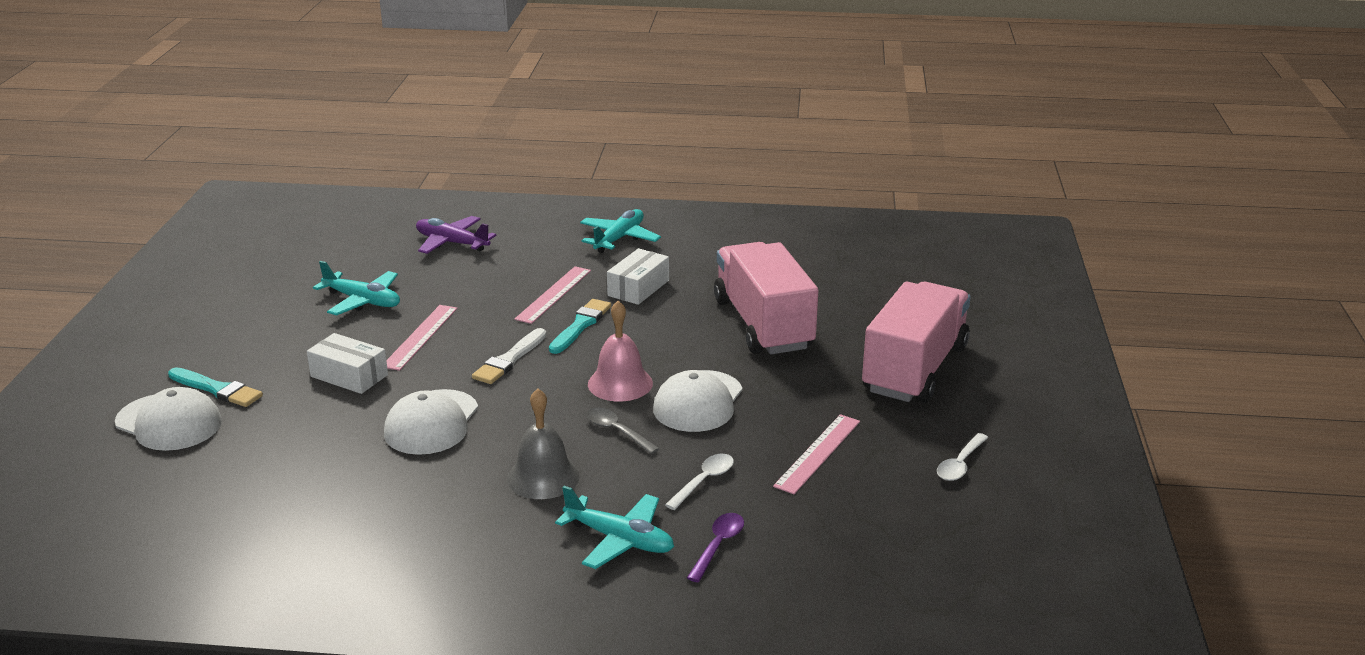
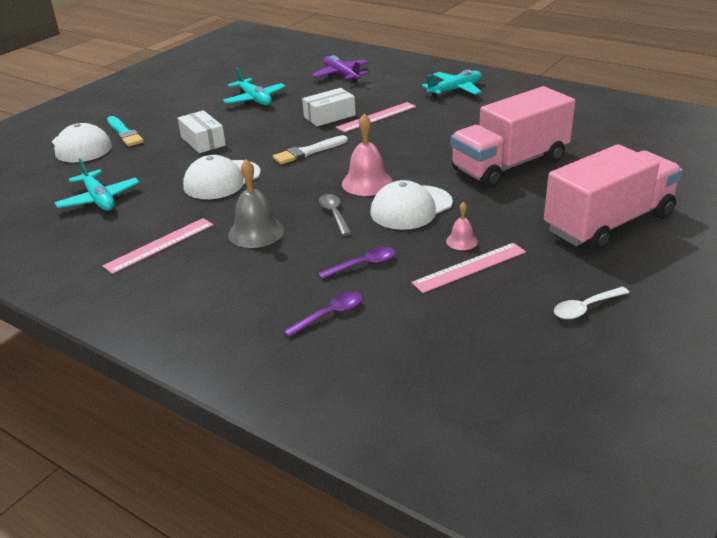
camera: 30 degrees right, 5 degrees up
(420, 337) = (267, 126): pink ruler -> pink ruler (160, 245)
(580, 325) = (376, 140): turquoise brush -> none
(619, 540) = (265, 289): turquoise plane -> turquoise plane (99, 199)
(638, 288) = (439, 123): white box -> white box (329, 116)
(704, 481) = (363, 265): white spoon -> purple spoon
(763, 324) = (510, 165): pink truck -> pink truck turned 135 degrees counterclockwise
(785, 426) = (461, 241): none -> pink bell

